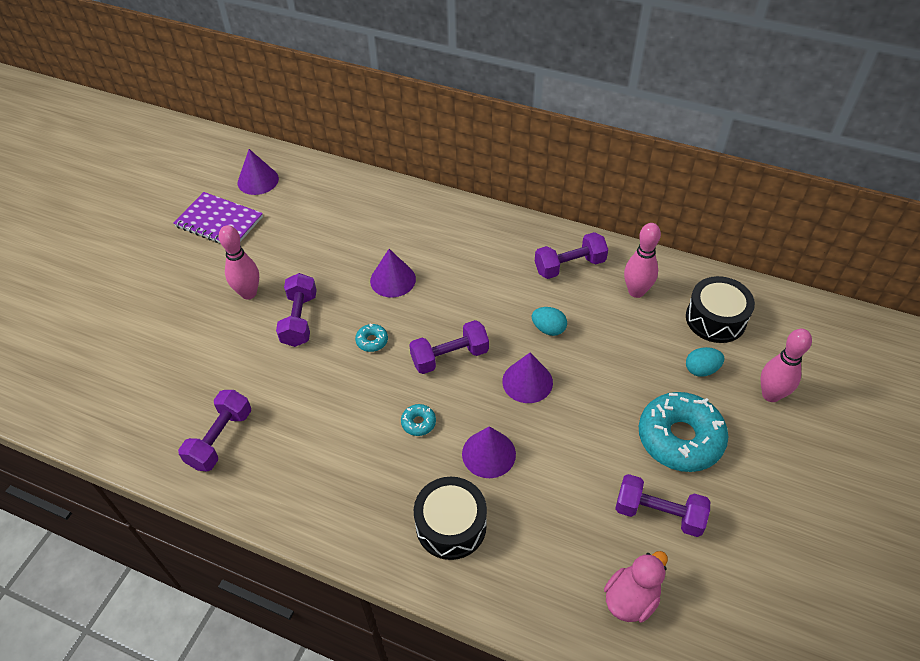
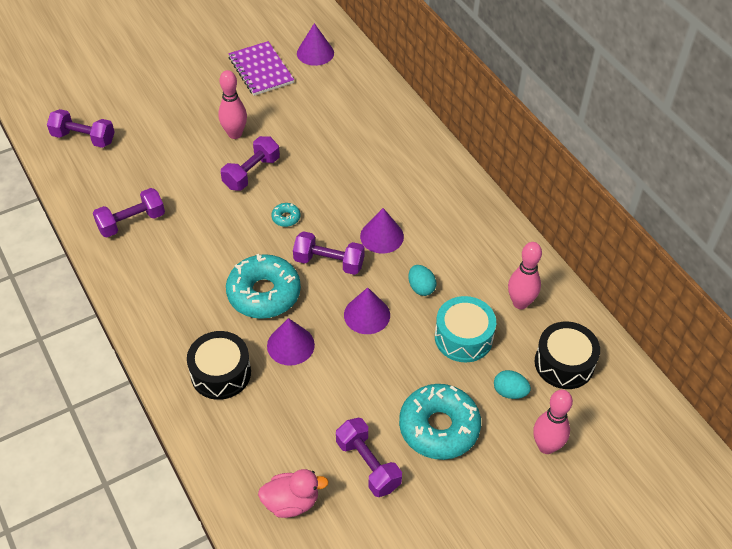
camera: 35 degrees right, 0 degrees up
(393, 279) = (342, 182): purple cone -> purple cone (382, 236)
(418, 423) = (264, 293): turquoise donut -> turquoise donut, size x2.41
(569, 266) = (487, 251): purple dumbbell -> purple dumbbell (83, 138)
(622, 348) = (463, 337): none -> turquoise drum

